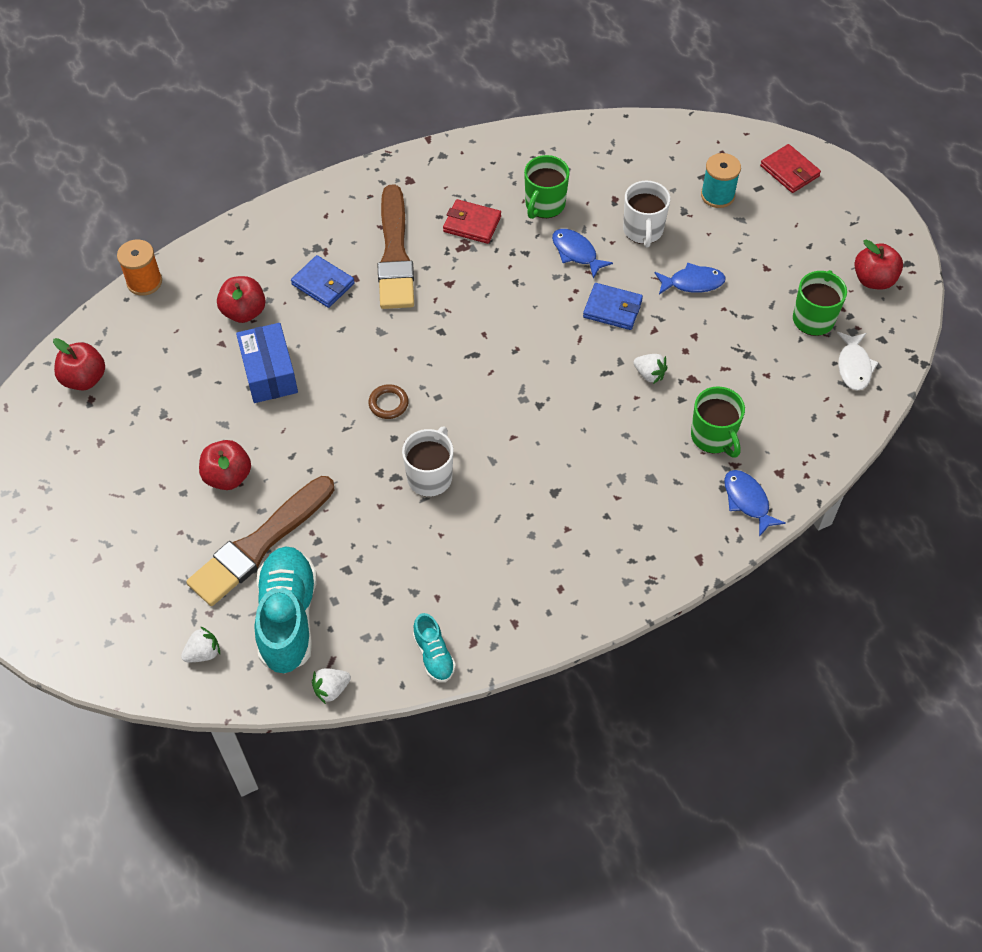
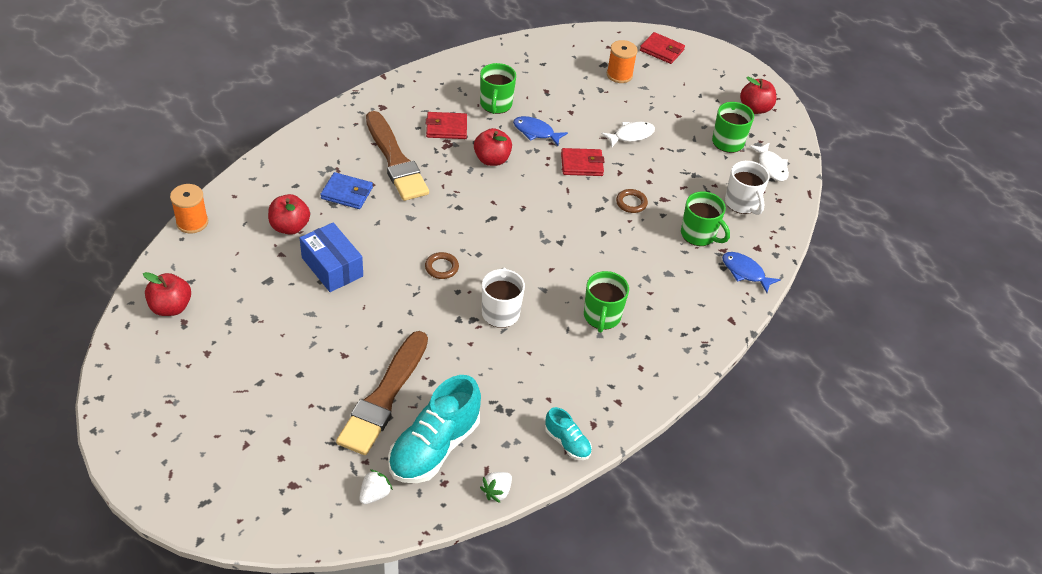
camera: 25 degrees left, 10 degrees down
(228, 476) = (333, 352): red apple -> red apple (492, 159)
(288, 618) = (434, 447): turquoise shoe -> turquoise shoe turned 120 degrees counterclockwise
(544, 513) = (602, 317): none -> green mug
(612, 309) = (582, 164): blue wallet -> red wallet
(643, 231) = (578, 108): white mug -> white mug (742, 203)
(649, 374) = (631, 203): white strawberry -> brown ring
(693, 283) = (631, 135): blue fish -> white fish
(717, 195) = (619, 75): turquoise spool -> orange spool

